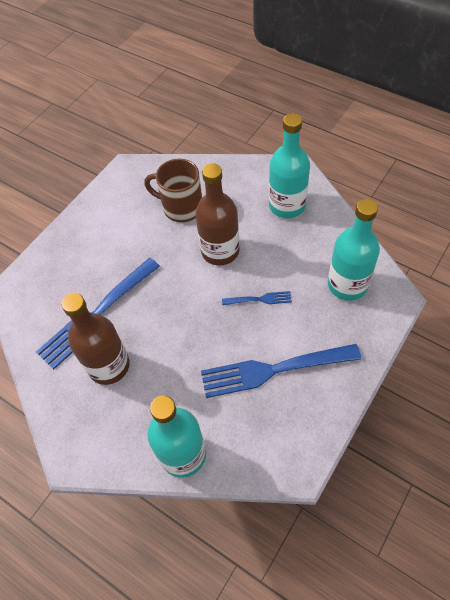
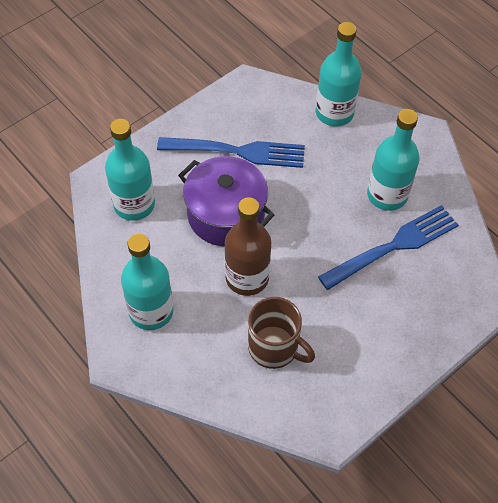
camera: 170 degrees left, 0 degrees up
(109, 366) = (387, 195): brown bottle -> turquoise bottle
(259, 299) = (226, 215): blue fork -> purple pot

